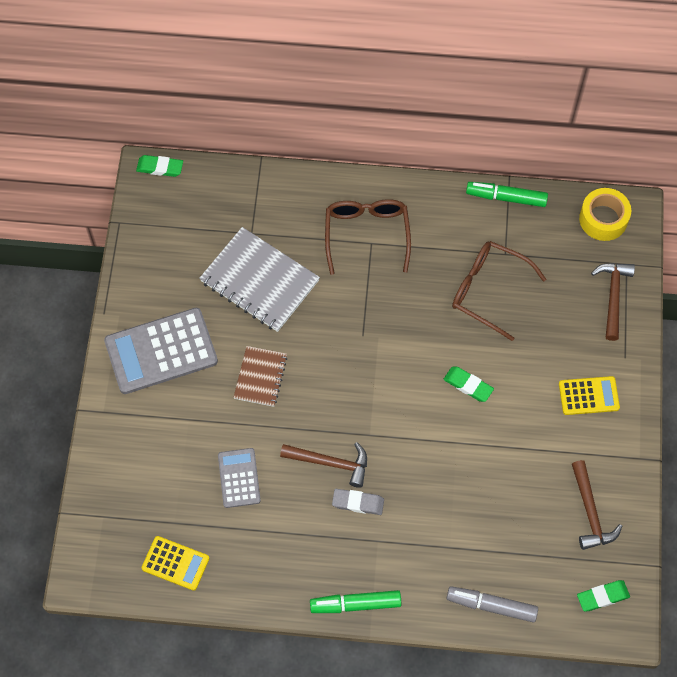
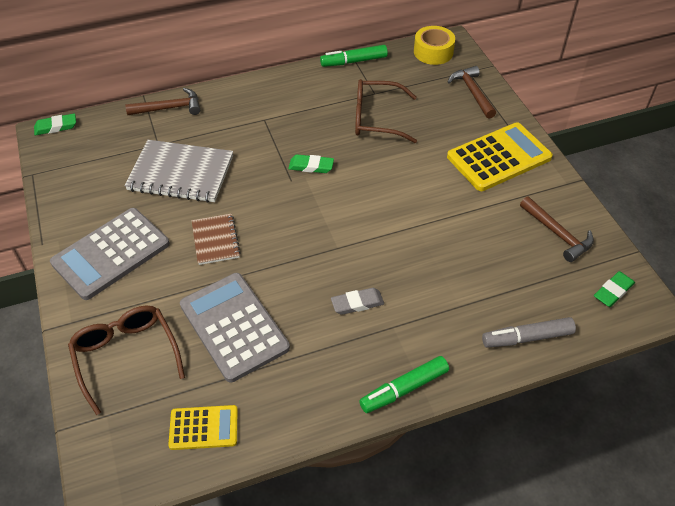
camera: 25 degrees left, 15 degrees down
(239, 478) = (234, 326): grey calculator -> grey calculator, size x1.81
(330, 463) = (314, 282): brown hammer -> brown hammer (169, 108)
(366, 234) = (257, 115): brown glasses -> brown glasses (126, 356)
(468, 385) = (399, 183): green eraser -> green eraser (311, 166)
(588, 396) = (499, 157): yellow calculator -> yellow calculator, size x1.81

